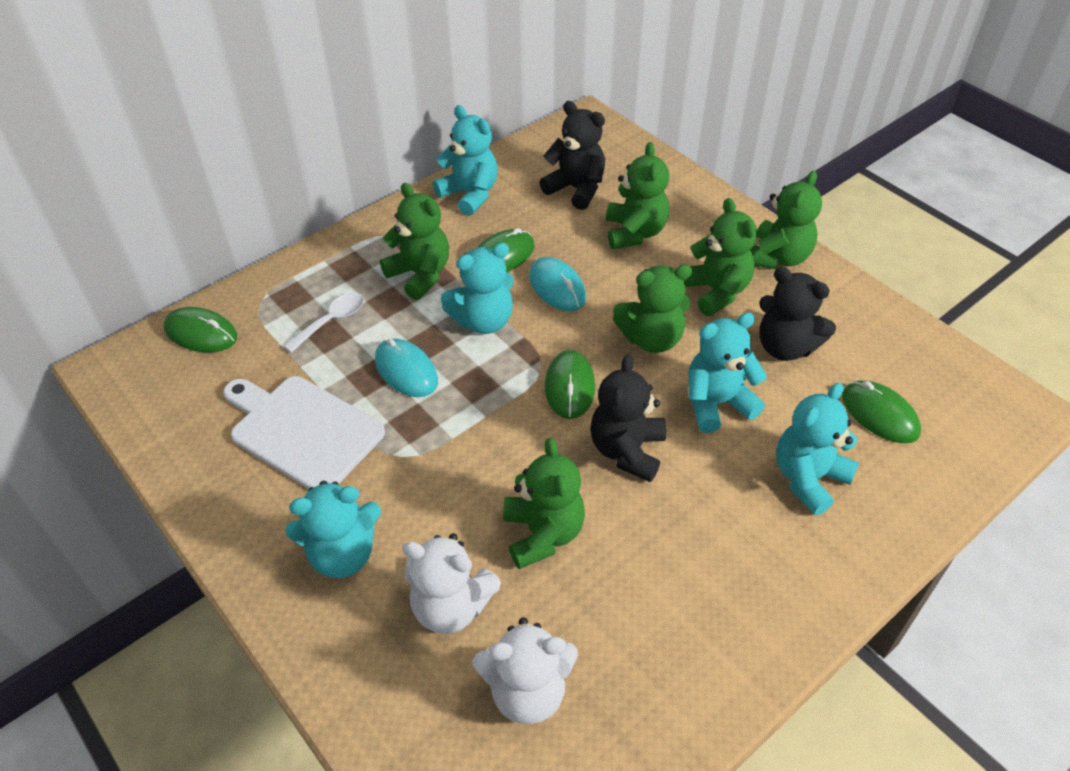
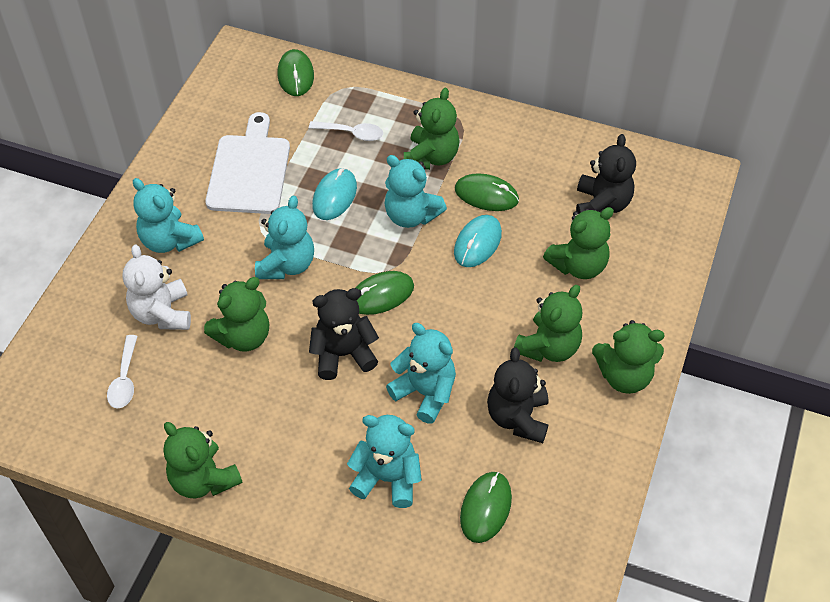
camera: 60 degrees right, 5 degrees up
(470, 194) = (540, 143): turquoise teddy bear -> turquoise teddy bear (286, 265)
(527, 691) = (125, 379): white teddy bear -> white spoon
(651, 338) = (464, 325): green teddy bear -> green teddy bear (204, 479)

